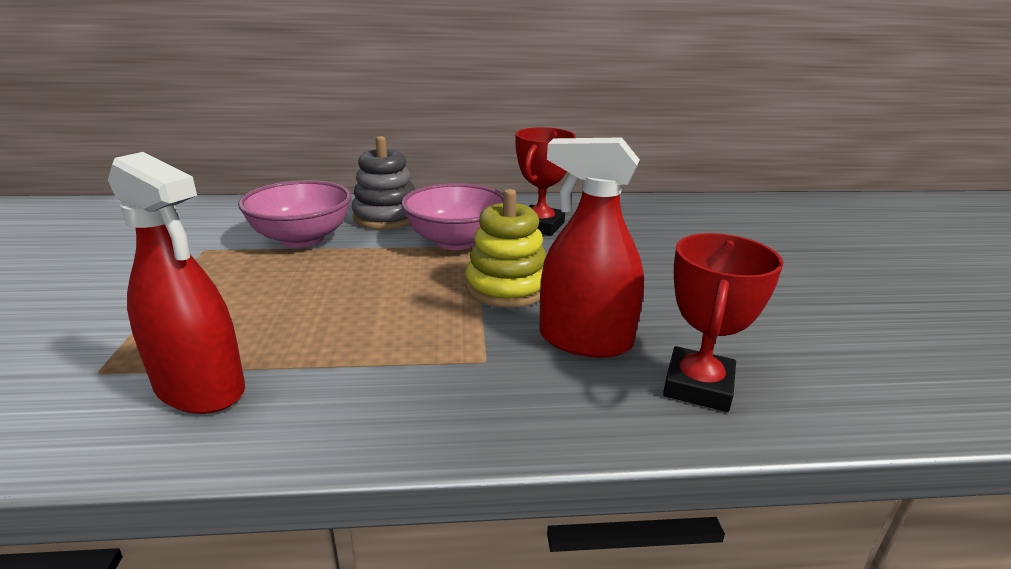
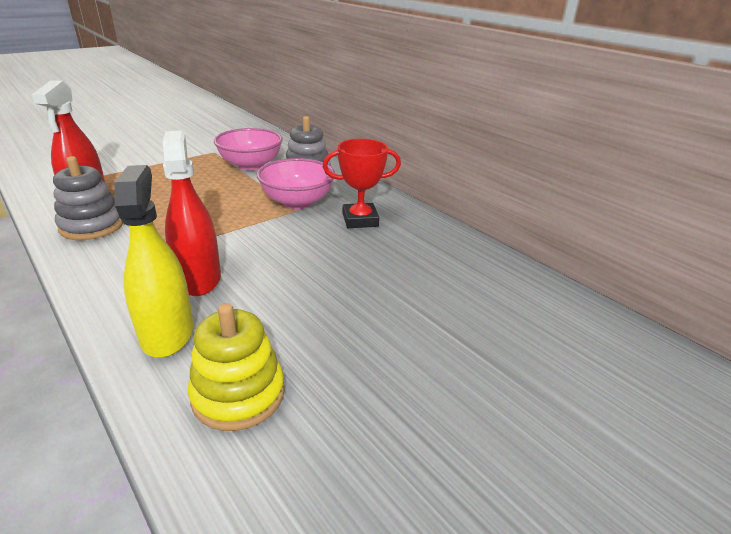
camera: 55 degrees right, 5 degrees up
(322, 399) = (92, 226): none -> grey stacking toy
(507, 287) = (248, 235): yellow stacking toy -> yellow stacking toy (238, 394)
(698, 386) = (167, 333): red trophy -> yellow spray bottle

